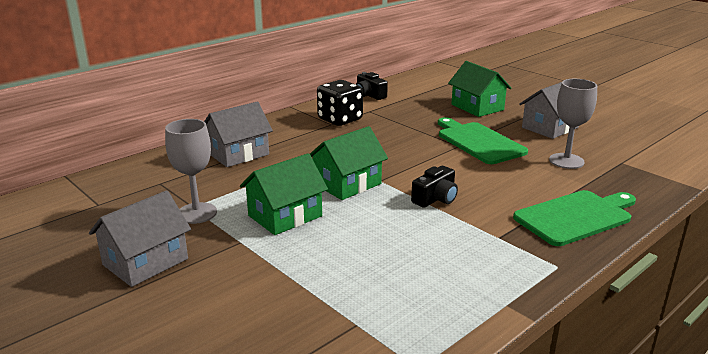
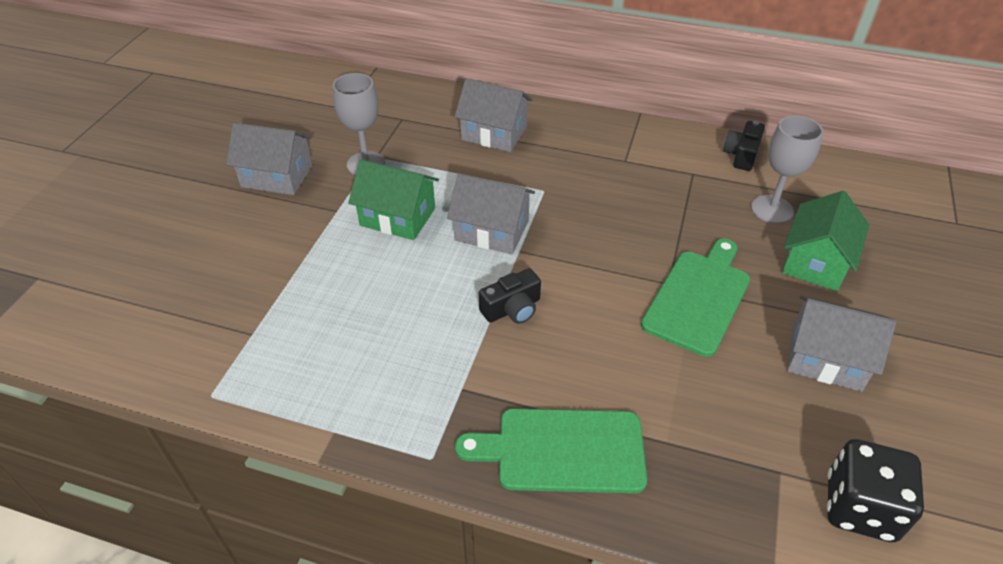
camera: 60 degrees right, 20 degrees up
(340, 119) = (643, 162): black dice -> black dice (860, 507)
(347, 184) = (492, 230): green house -> grey house
(435, 198) = (512, 309): black camera -> black camera turned 45 degrees counterclockwise
(566, 161) = (723, 404): grey goblet -> grey goblet (772, 209)
(576, 217) = (562, 450): green cutting board -> green cutting board turned 150 degrees clockwise

